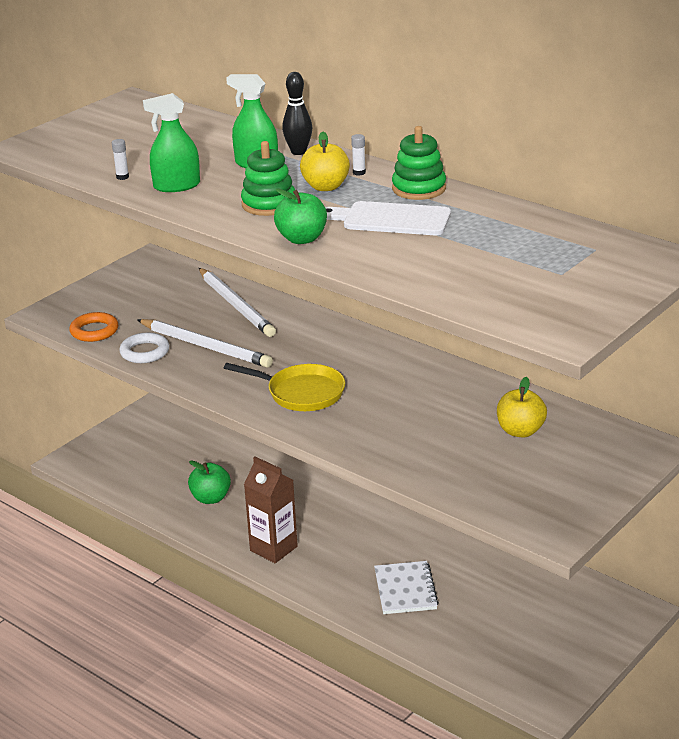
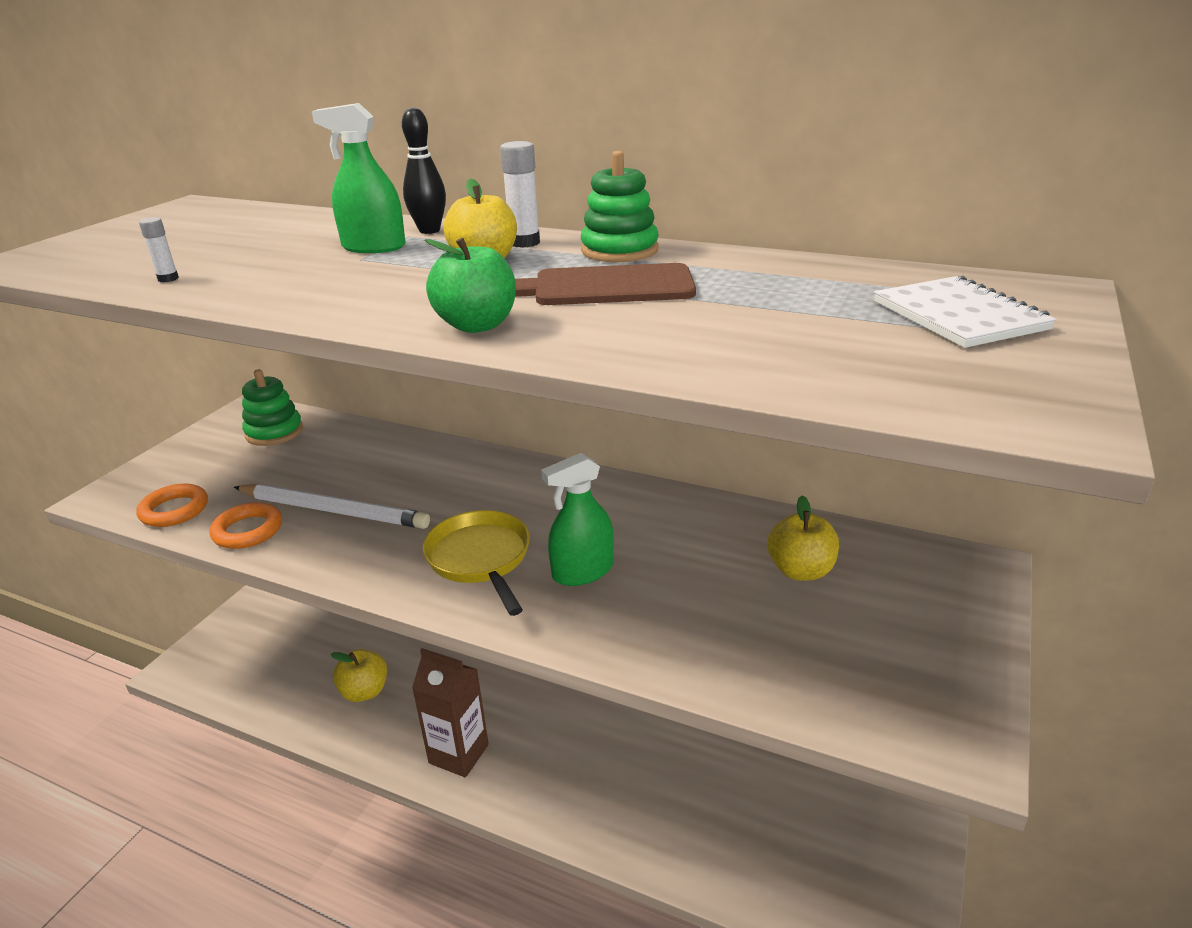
camera: 15 degrees left, 0 degrees up
(145, 352) = (248, 530): white ring -> orange ring
(177, 186) = (255, 281): green spray bottle -> green spray bottle (582, 571)
(211, 498) = (364, 691): green apple -> yellow apple
(236, 305) = (365, 451): white pencil -> none
(269, 204) = (406, 288): green stacking toy -> green stacking toy (274, 432)
(301, 393) = (480, 559): yellow pan -> yellow pan turned 120 degrees counterclockwise
(359, 173) = (524, 243): white glue stick -> white glue stick, size x1.70
(391, 219) = (604, 287): white cutting board -> brown cutting board
(405, 590) = (643, 786): white notebook -> white notebook (958, 316)

